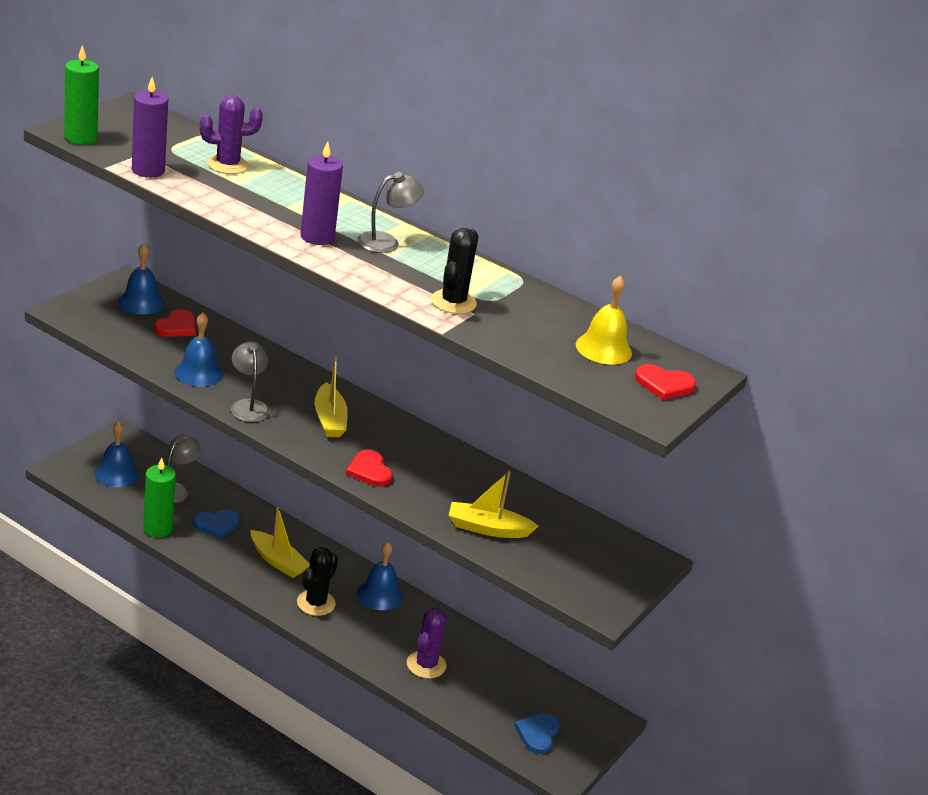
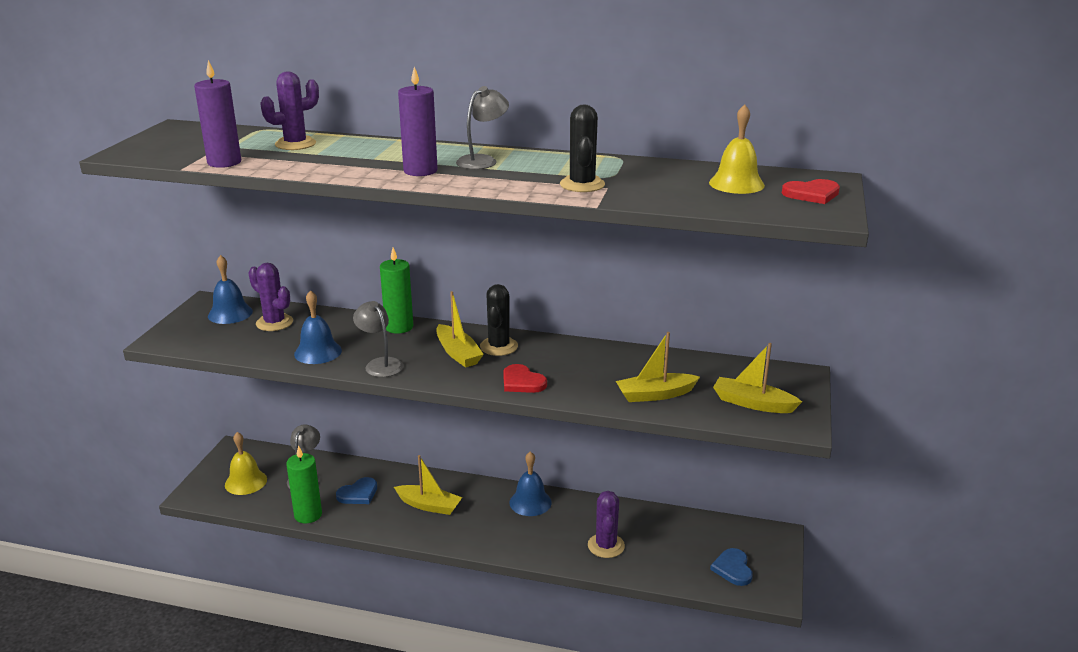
camera: 15 degrees left, 5 degrees down
(80, 138) = (141, 155): green candle -> green candle (399, 327)
(116, 474) = (246, 482): blue bell -> yellow bell
(177, 327) = (274, 323): red heart -> purple cactus
(316, 603) = (482, 528): black cactus -> black cactus (499, 346)
(576, 571) = (753, 403): none -> yellow boat

